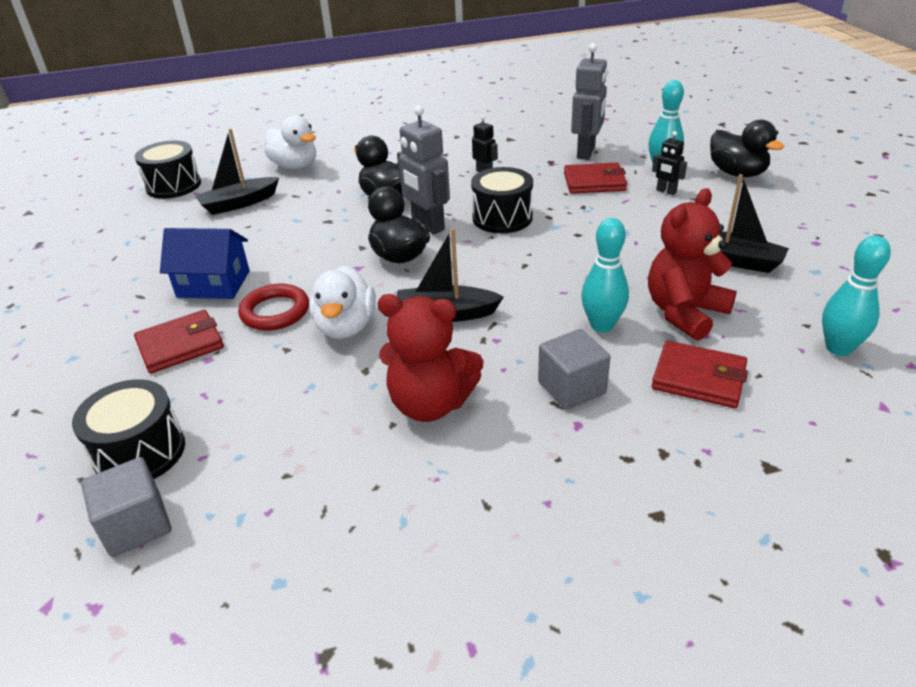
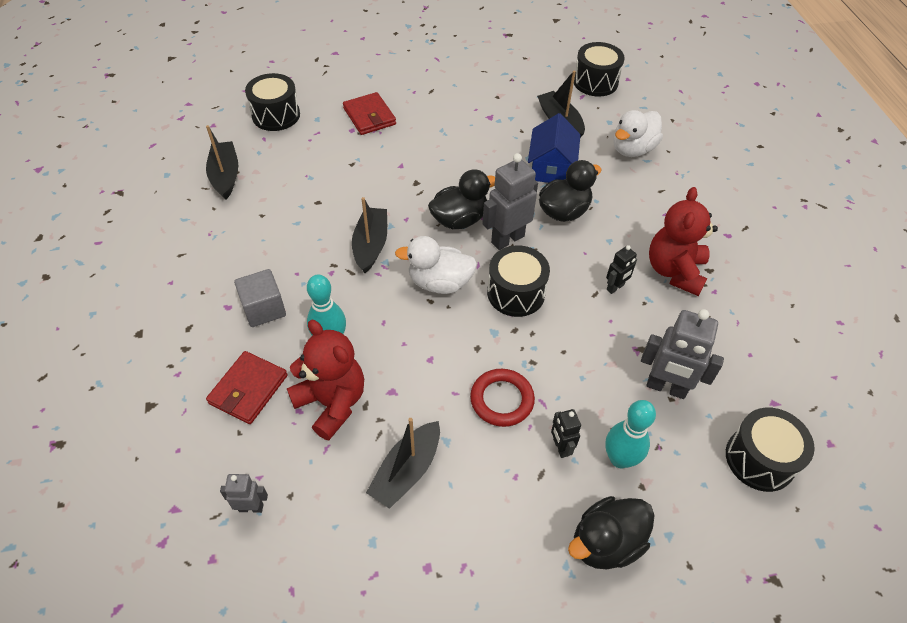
camera: 90 degrees right, 15 degrees up
(136, 525) = (224, 122): grey cube -> none
(213, 284) = (438, 122): blue house -> blue house (551, 167)
(275, 312) = (396, 155): red ring -> red ring (502, 400)
(295, 488) = (225, 176): none -> black boat
(346, 327) = (369, 191): white duck -> white duck (439, 283)
(430, 404) = (273, 233): red teddy bear -> red teddy bear (674, 271)
(594, 182) = (588, 381): red wallet -> none
(634, 124) = (759, 459): none -> black drum
(666, 191) = (560, 447): black robot -> black robot turned 60 degrees counterclockwise
(838, 348) = (251, 507): turquoise bowling pin -> grey robot

